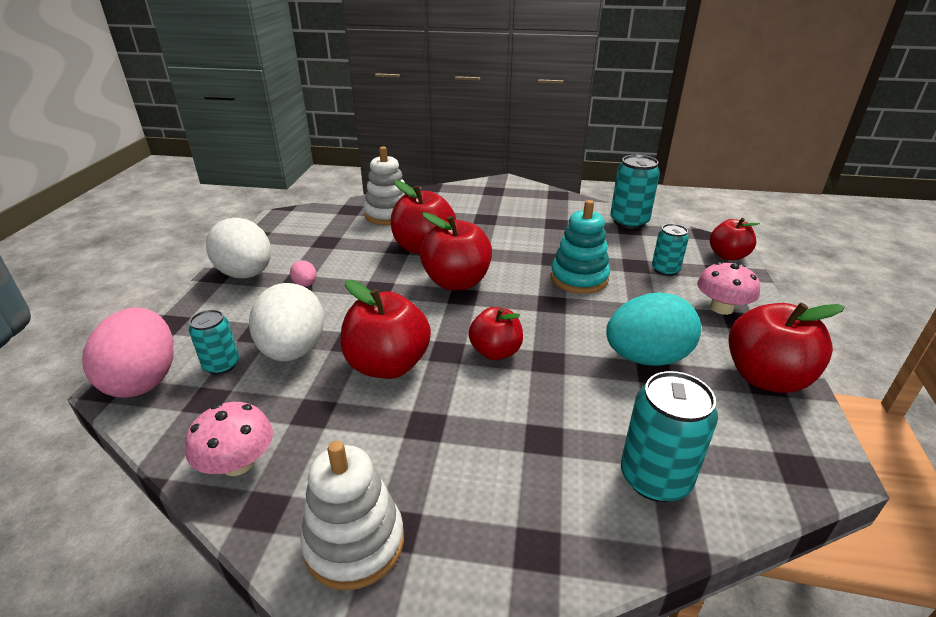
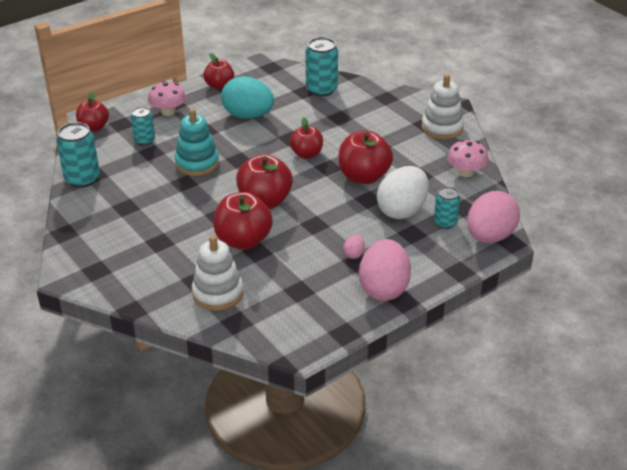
camera: 135 degrees left, 5 degrees up
(246, 274) = (384, 288): white egg -> pink egg
(766, 377) = (219, 86): red apple -> red apple, size x0.64

